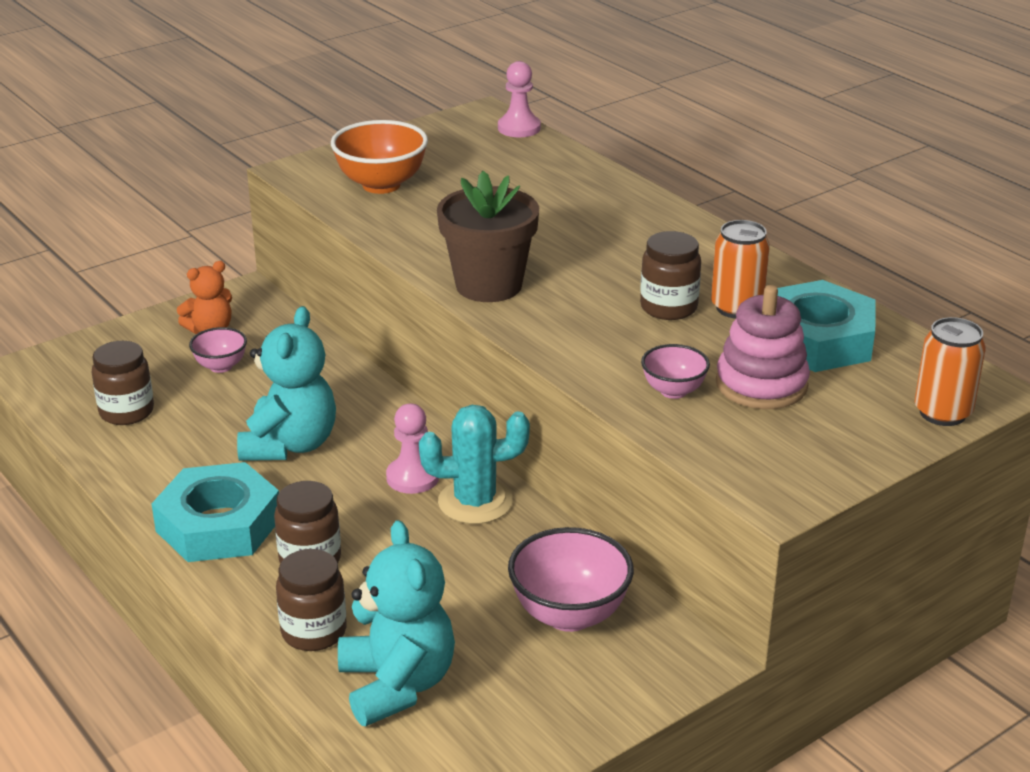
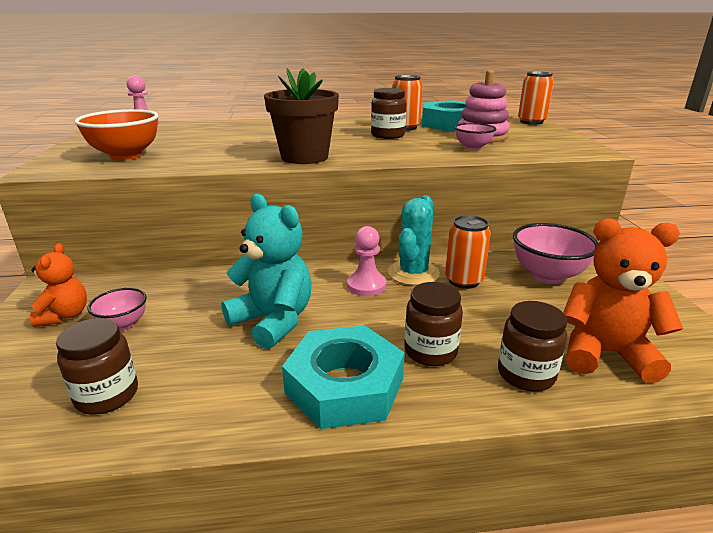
camera: 60 degrees left, 5 degrees down
(397, 685) = (605, 353): turquoise teddy bear -> orange teddy bear
(489, 546) = (464, 280): none -> orange can

